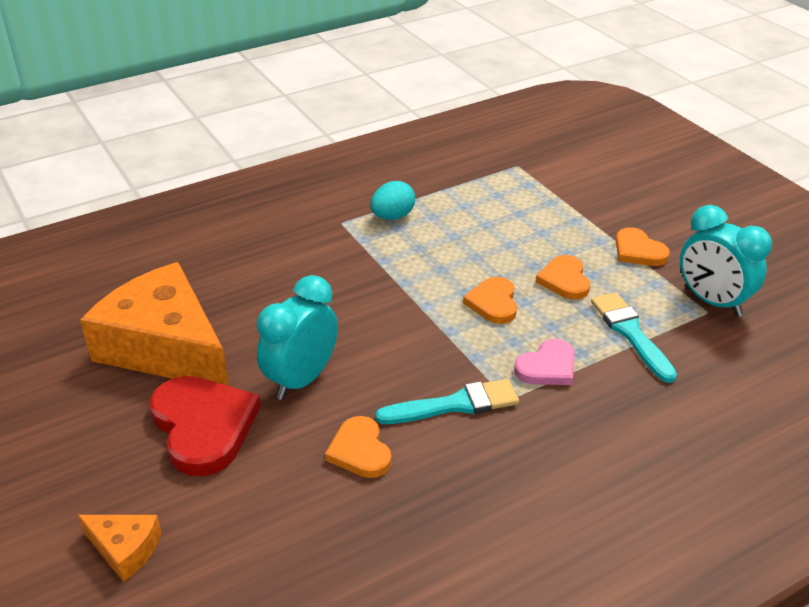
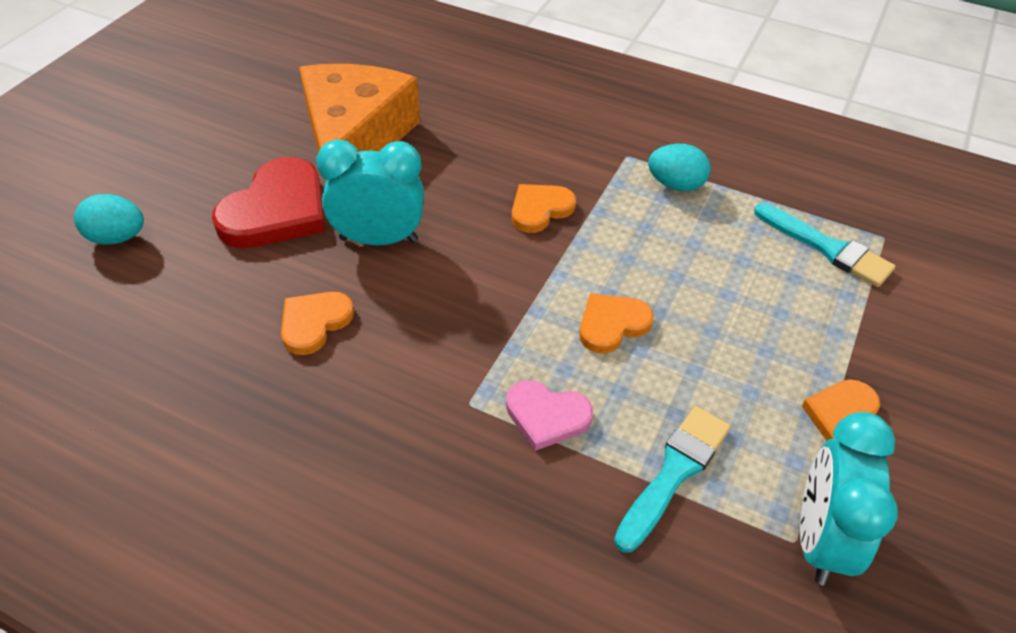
camera: 55 degrees right, 10 degrees up
(125, 549) = (117, 238): orange cheese -> turquoise egg
(455, 405) = (427, 364): turquoise brush -> turquoise brush (827, 248)
(564, 280) = (712, 369): orange heart -> orange heart (540, 209)

